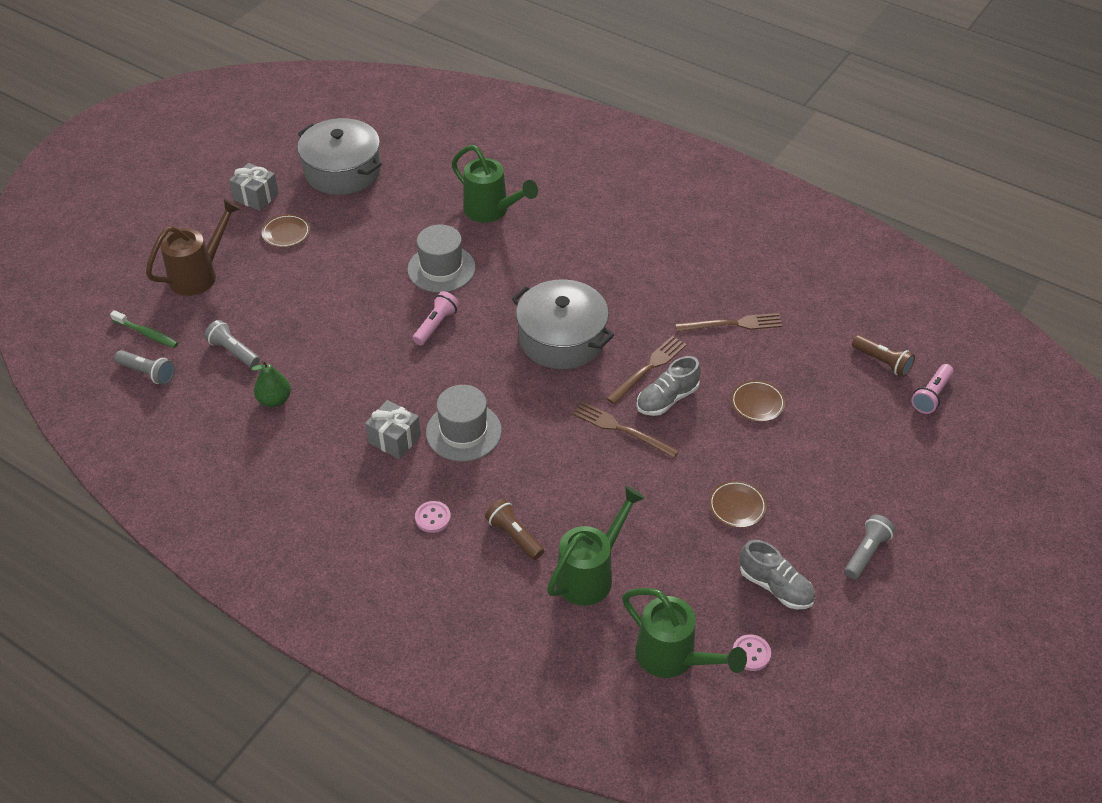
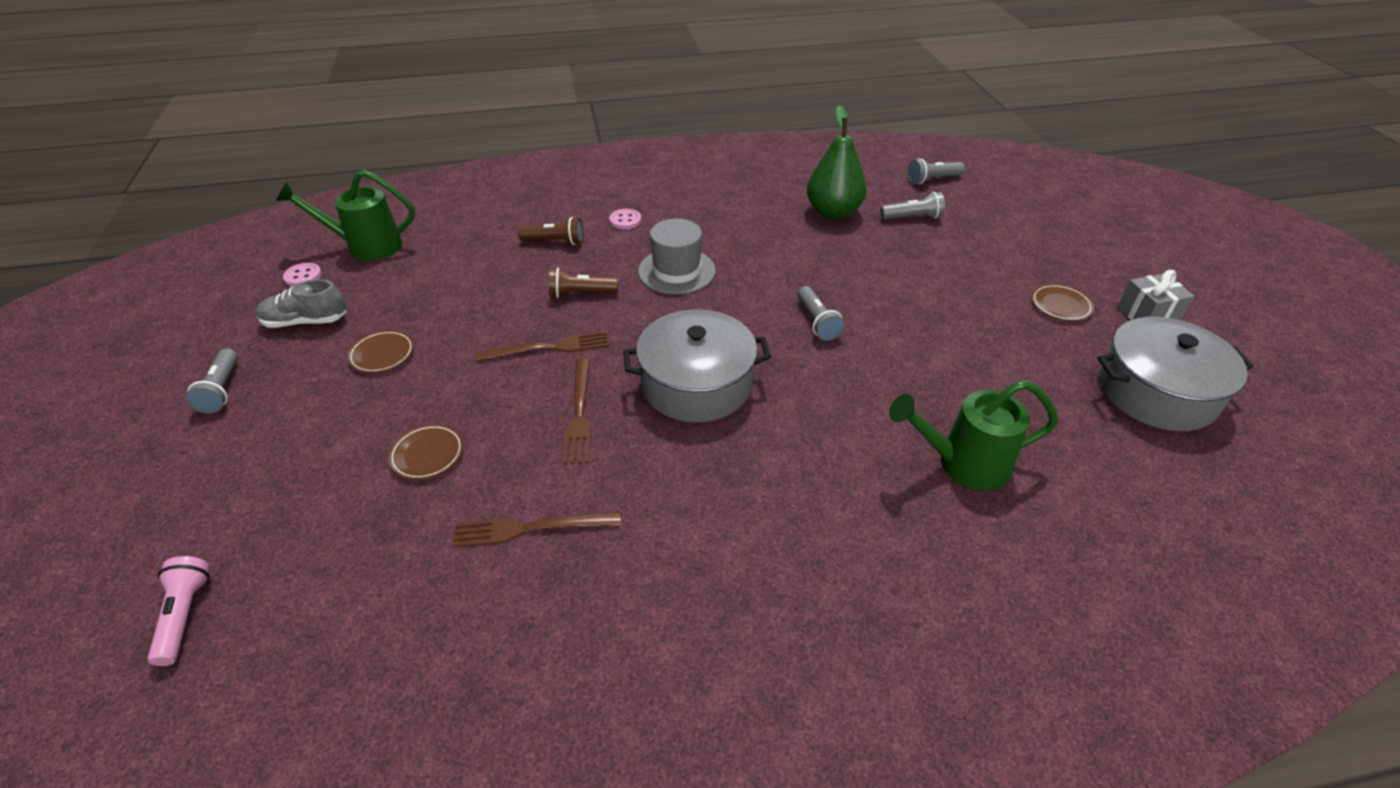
camera: 135 degrees right, 5 degrees down
(147, 334) = (981, 193): green toothbrush -> none
(199, 275) = (1038, 239): brown watering can -> none
(274, 400) = (833, 212): green pear -> green pear, size x1.70
(394, 439) = (718, 240): grey gift -> none
(436, 325) = (817, 322): pink flashlight -> grey flashlight
(441, 269) = (896, 368): grey hat -> none
(590, 574) = (473, 252): green watering can -> none
(667, 399) = (531, 398): grey shoe -> none
(733, 324) = (531, 528): brown fork -> brown fork turned 45 degrees clockwise
(882, 362) = (282, 619): brown flashlight -> brown flashlight (580, 293)

